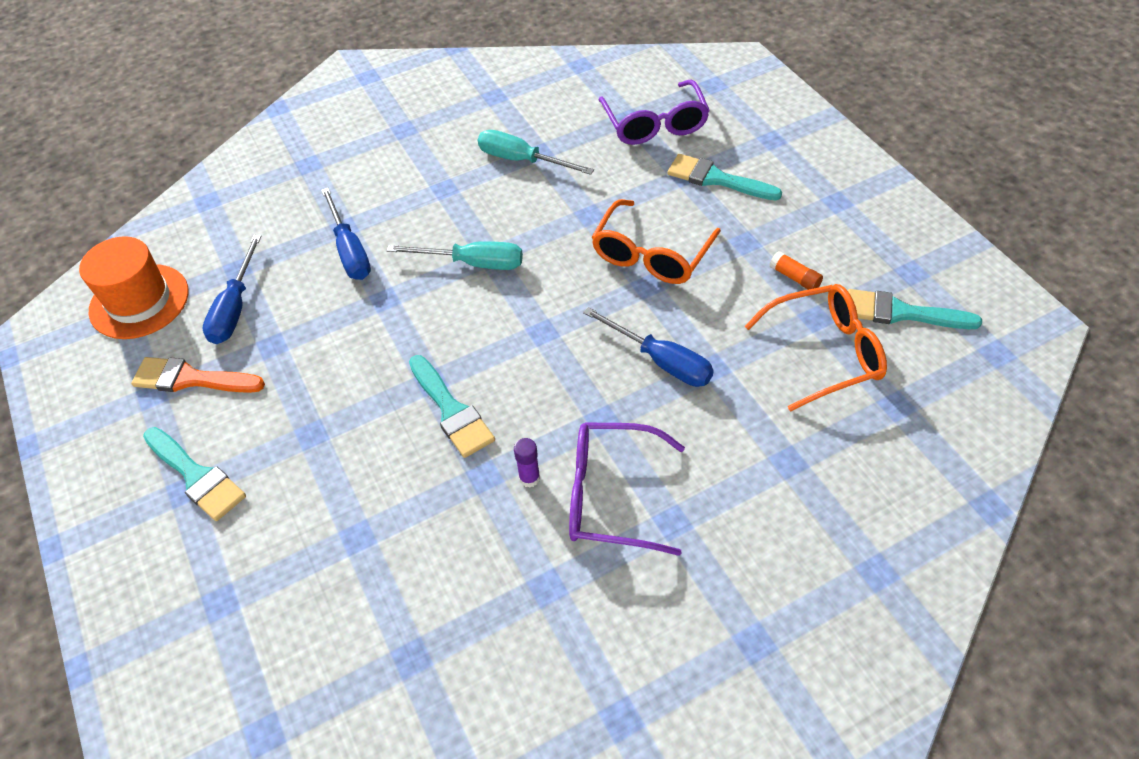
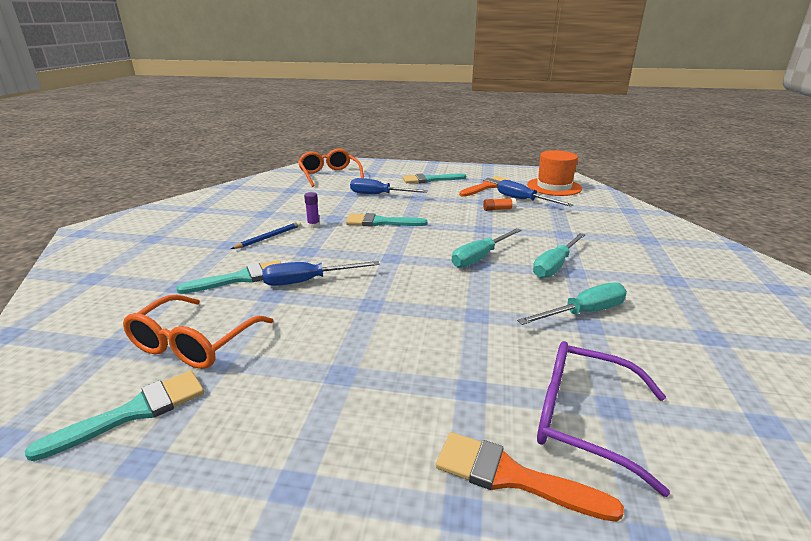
camera: 125 degrees right, 25 degrees down
(349, 250) = (538, 230): blue screwdriver -> blue screwdriver (379, 195)
(442, 205) = (555, 266): none -> turquoise screwdriver
(610, 495) = (269, 237): purple glasses -> blue pencil
(651, 255) = (396, 320): orange glasses -> orange glasses (329, 175)
(716, 179) = (441, 409): turquoise brush -> turquoise brush (241, 278)
(730, 133) = (511, 476): none -> orange brush
(795, 278) = (266, 376): orange glue stick -> orange glue stick (498, 209)

